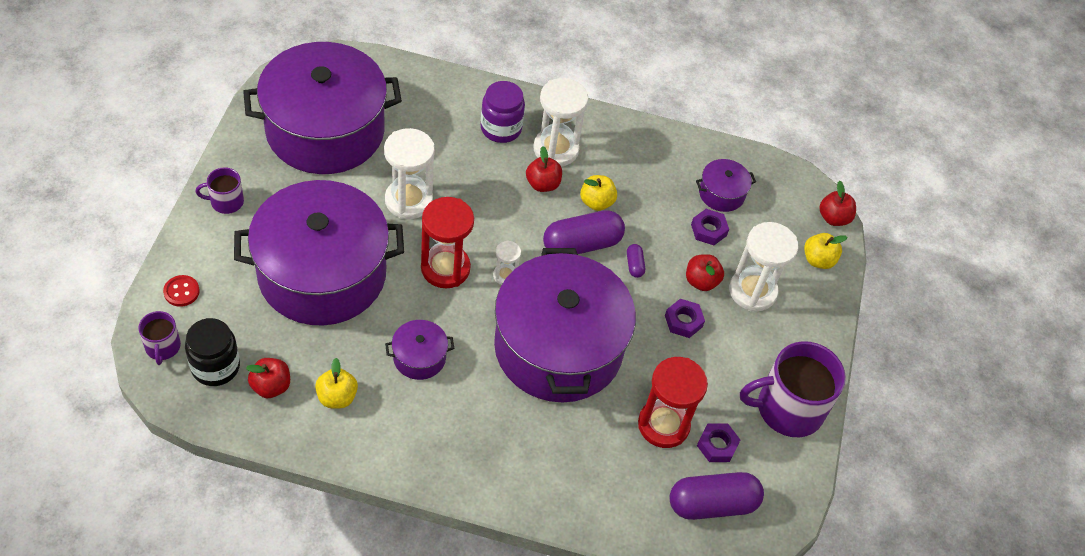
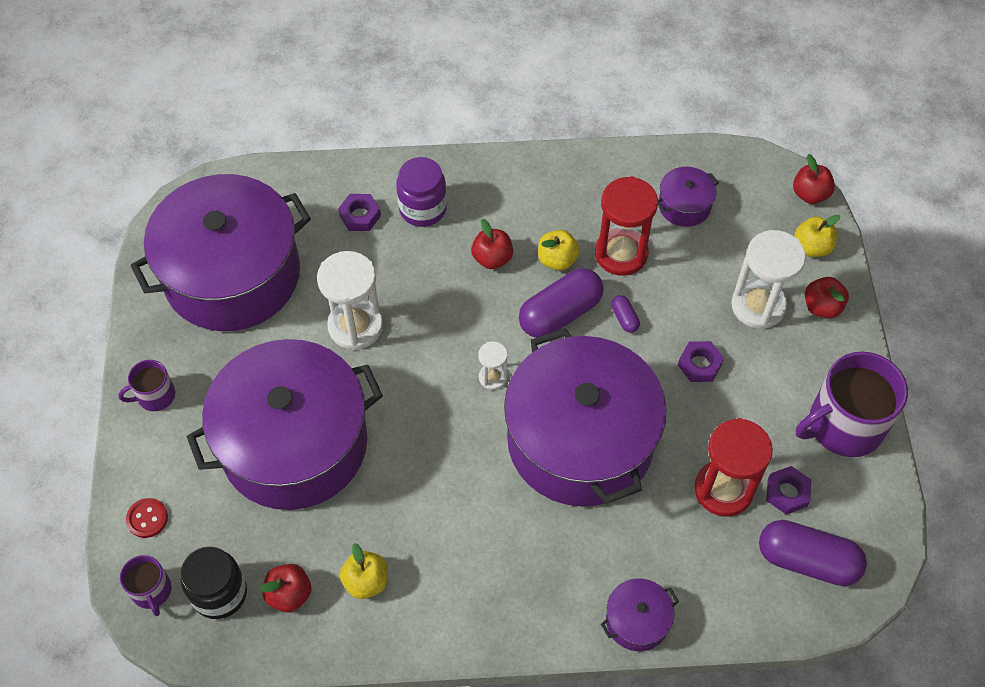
camera: 10 degrees left, 5 degrees up
(419, 357) = (437, 504): purple pot -> purple pot (637, 621)
(445, 268) = (425, 391): red hourglass -> red hourglass (621, 254)
(556, 149) = (491, 213): white hourglass -> none
(701, 281) = (701, 313): red apple -> red apple (822, 307)
(708, 230) = (686, 252): purple nut -> purple nut (360, 216)
(712, 504) = (807, 560): purple capsule -> purple capsule turned 45 degrees clockwise

